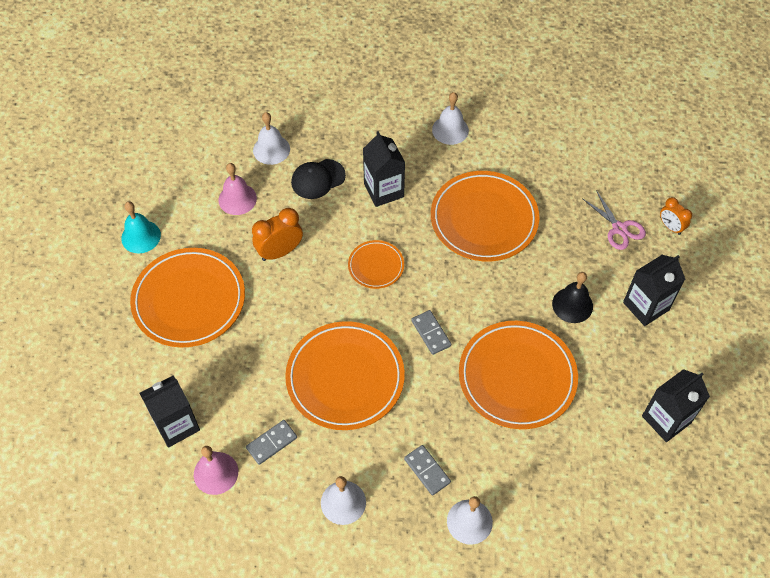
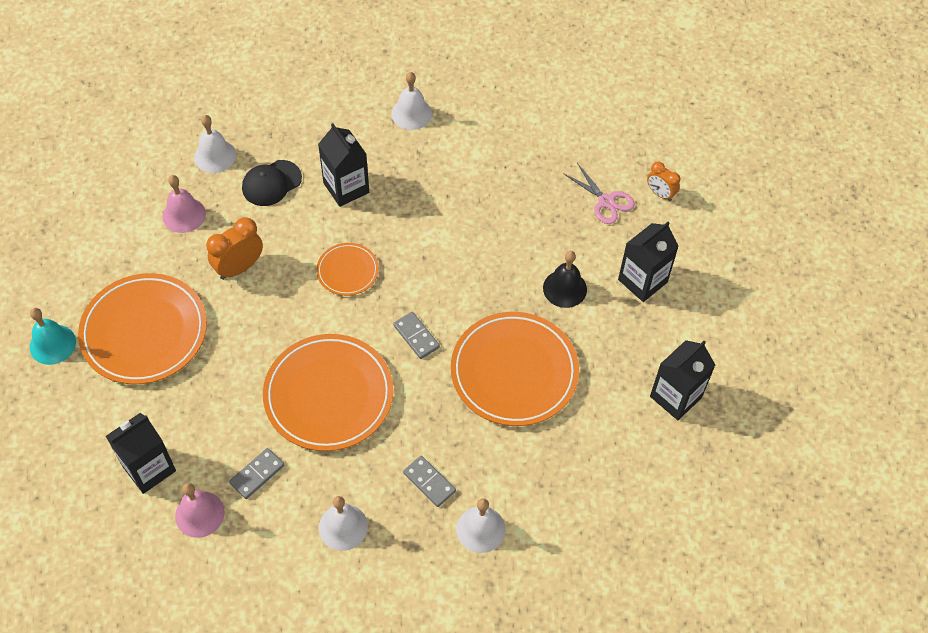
camera: 10 degrees left, 0 degrees up
(141, 236) = (80, 268): turquoise bell -> turquoise bell (52, 344)
(484, 219) = (459, 207): orange plate -> none

